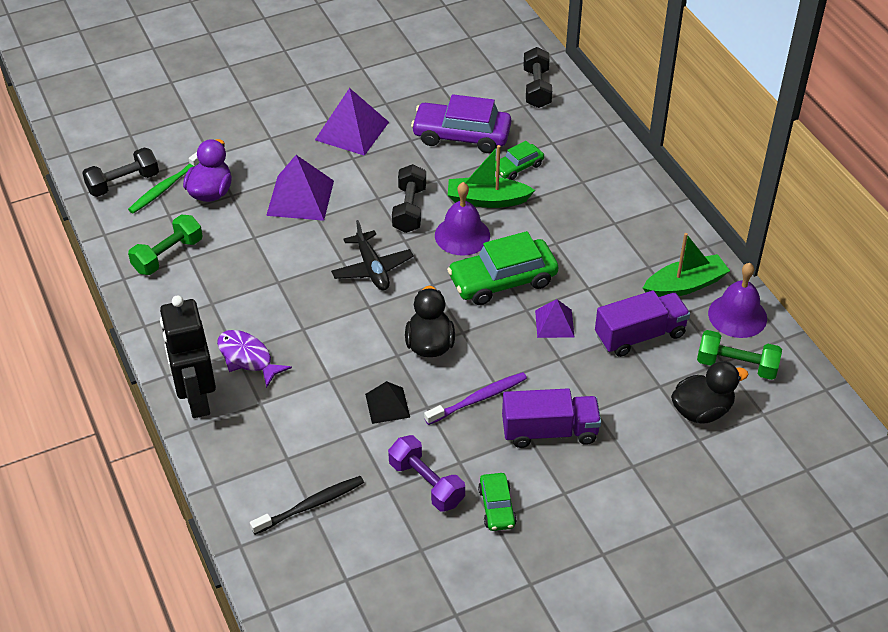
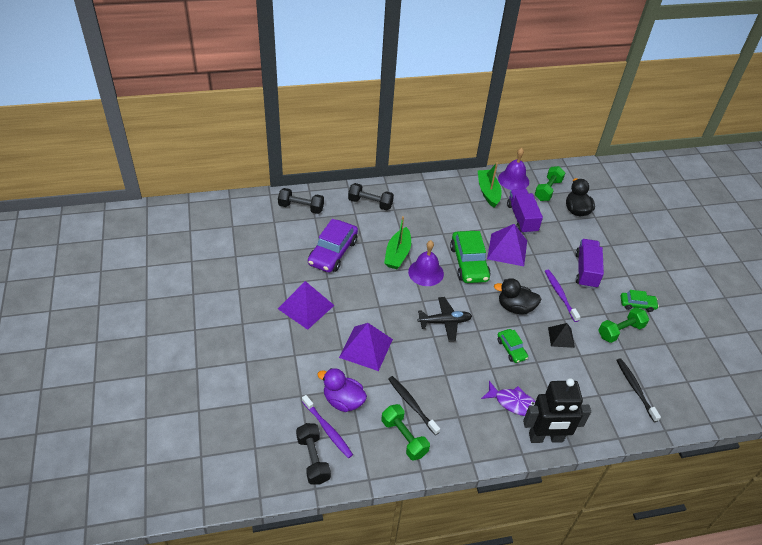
camera: 80 degrees left, 0 degrees up
(166, 187) = (328, 430): green toothbrush -> purple toothbrush
(220, 255) = (412, 404): none -> black toothbrush
(247, 358) = (513, 403): purple fish -> purple fish turned 120 degrees counterclockwise
(409, 209) = (395, 292): black dumbbell -> black dumbbell (370, 203)
(426, 483) = (620, 331): purple dumbbell -> green dumbbell
(518, 167) = (372, 233): green car -> green car (511, 349)
(554, 323) = (507, 249): purple pyramid -> purple pyramid, size x1.71

